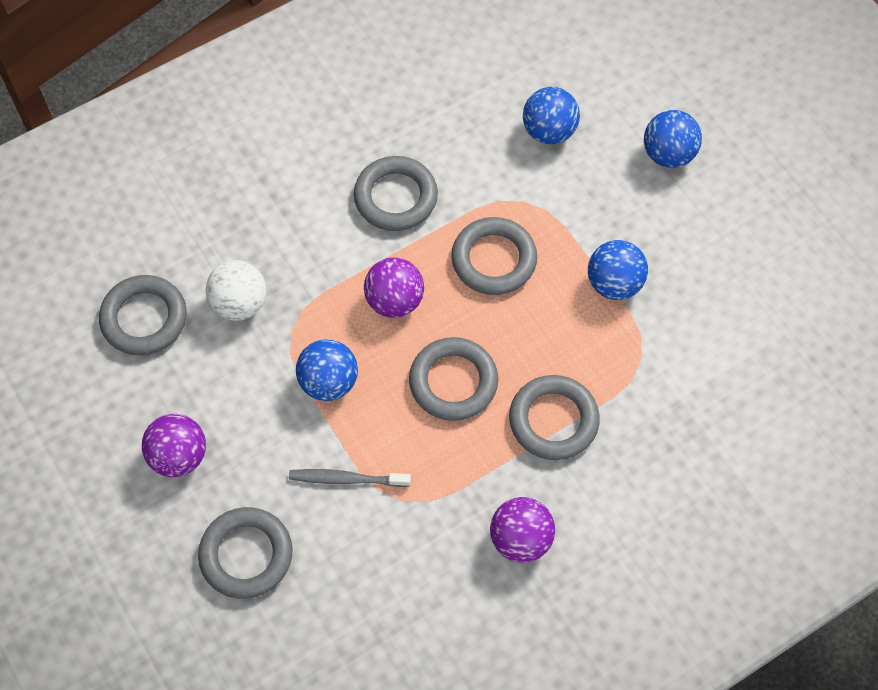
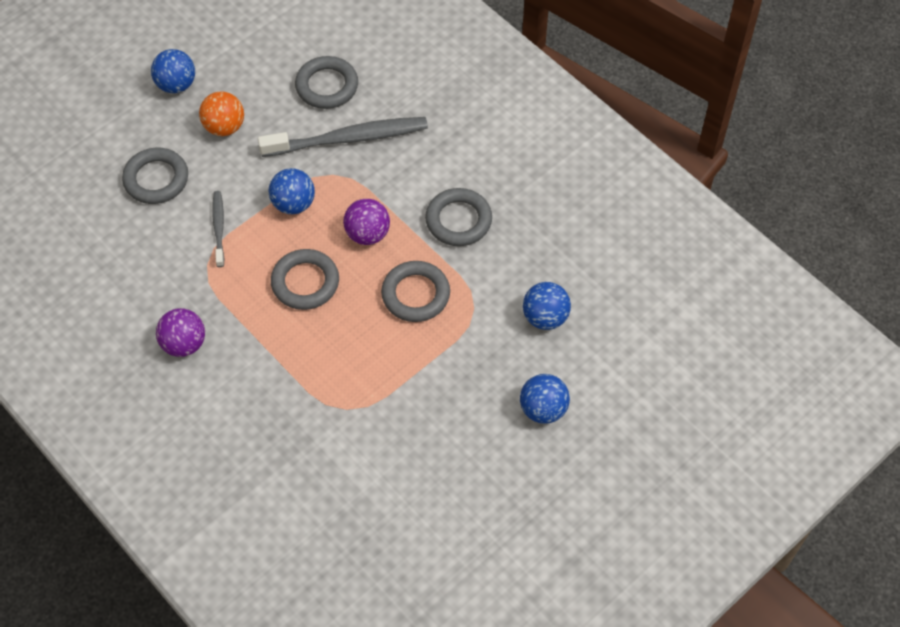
camera: 80 degrees right, 5 degrees down
(179, 456) = (224, 127): purple ball -> orange ball
(239, 303) = (348, 139): white ball -> grey toothbrush
(553, 420) = (282, 353): grey ring -> none
(614, 283) = (410, 382): blue ball -> blue ball (176, 85)

